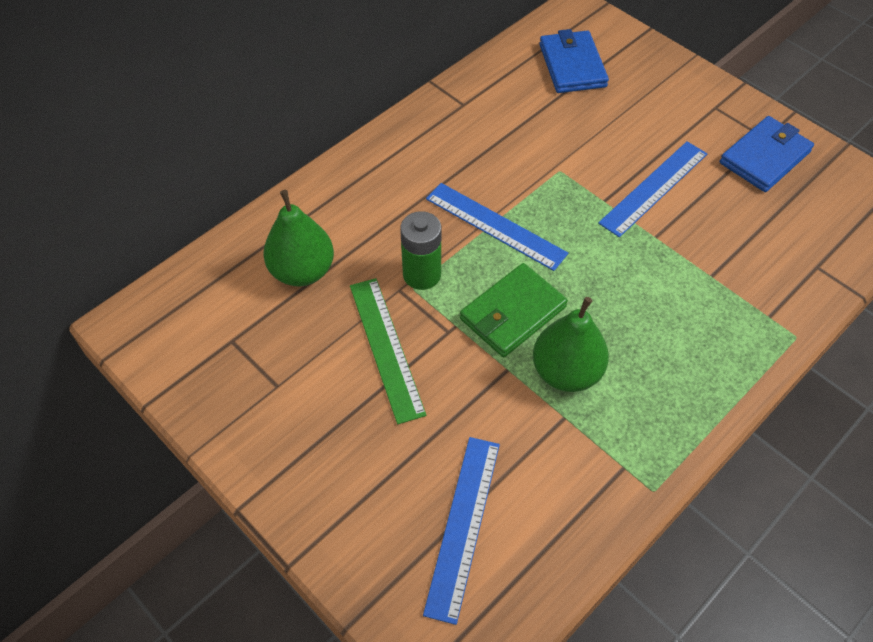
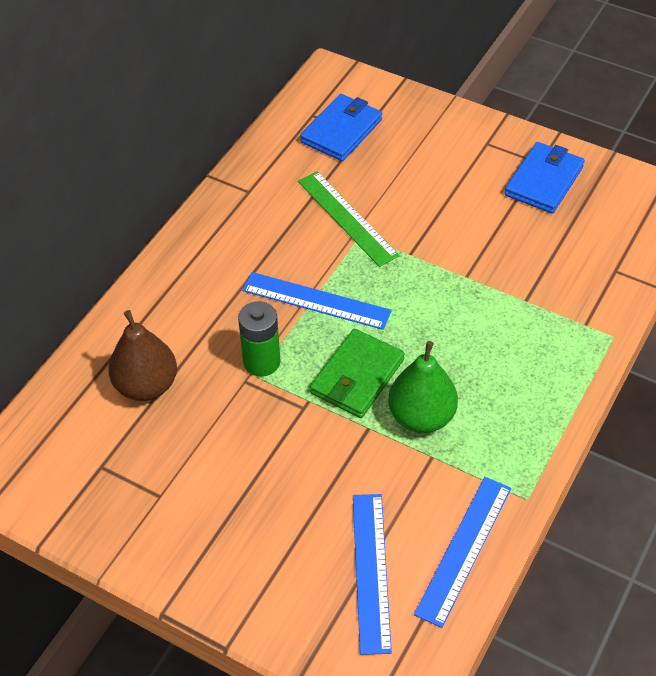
camera: 15 degrees left, 5 degrees down
(302, 271) = (146, 386): green pear -> brown pear
(386, 348) = (250, 436): green ruler -> green ruler (347, 218)
(572, 65) = (341, 131): blue wallet -> blue wallet turned 60 degrees clockwise
(653, 188) = (451, 232): blue ruler -> blue ruler (463, 549)

